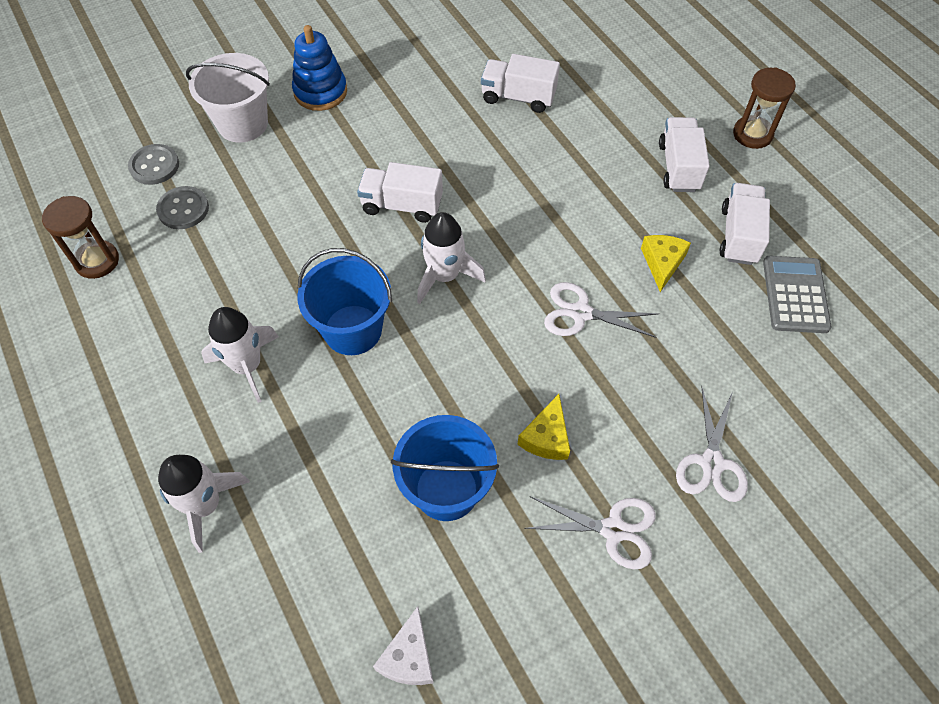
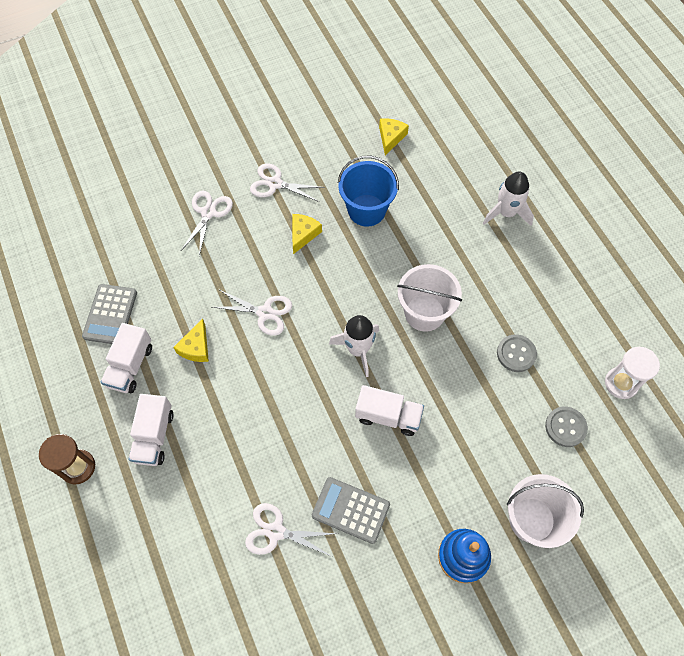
camera: 175 degrees left, 5 degrees up
(97, 261) = (621, 383): brown hourglass -> white hourglass
(154, 166) = (600, 476): grey button -> grey button (516, 354)
(247, 366) = (494, 293): white rocket -> none
(353, 330) = (424, 313): blue bucket -> white bucket
(409, 657) = (391, 137): white cheese -> yellow cheese
(440, 119) = (351, 510): none -> grey calculator
(518, 97) = (276, 532): white truck -> white scissors

